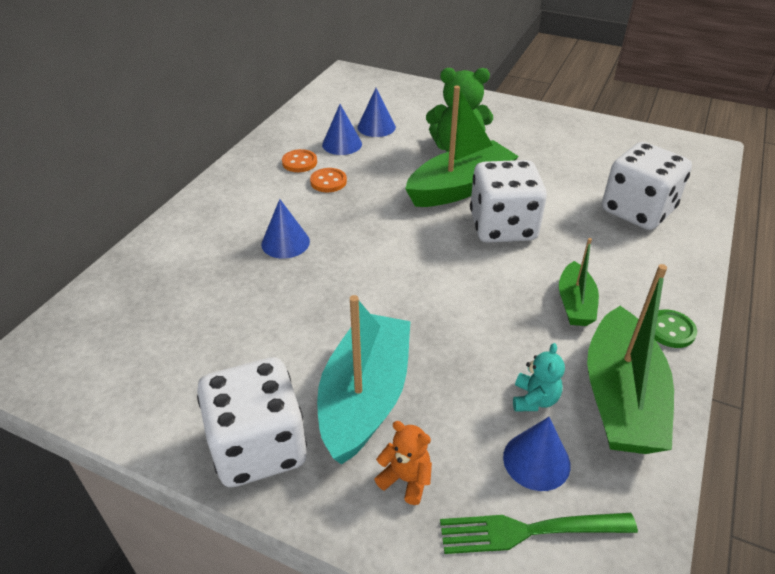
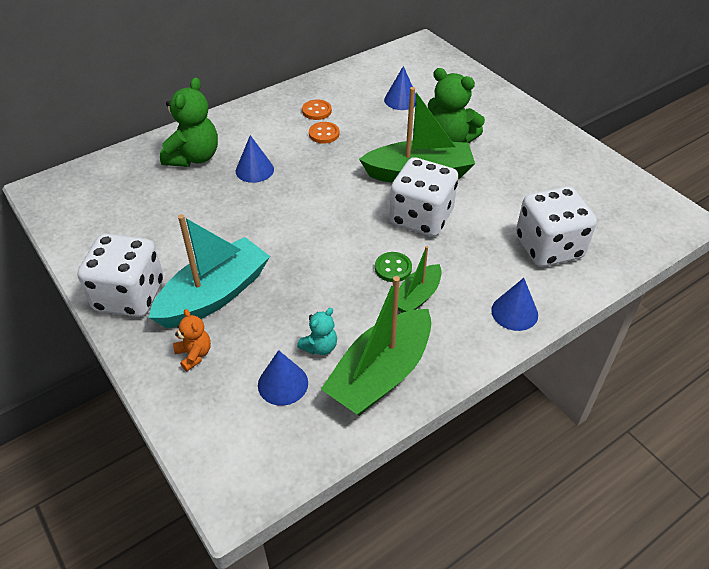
camera: 30 degrees right, 5 degrees up
(199, 254) = (194, 157): none -> green teddy bear
(342, 144) = (361, 106): blue cone -> blue cone (514, 312)
(530, 530) = (238, 420): green fork -> none
(670, 330) = (470, 347): green button -> green button (393, 268)

